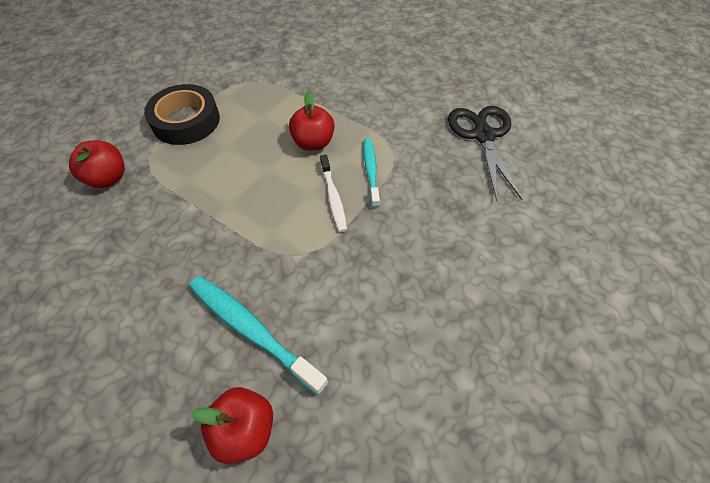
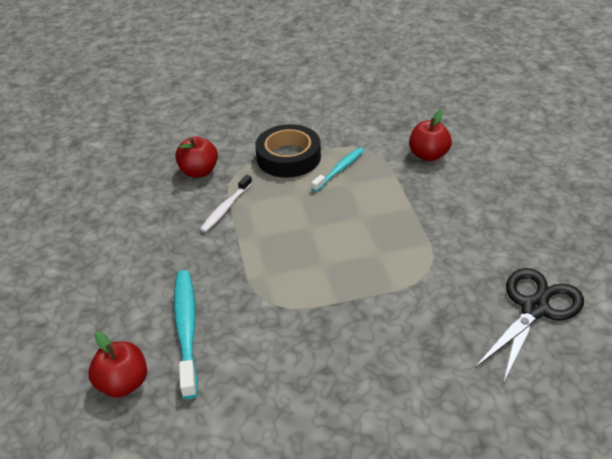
camera: 45 degrees right, 15 degrees down
(313, 143) = (367, 226): red apple -> red apple (428, 155)
(333, 197) = (337, 277): white toothbrush -> white toothbrush (226, 208)
(371, 171) = (390, 276): turquoise toothbrush -> turquoise toothbrush (339, 170)

